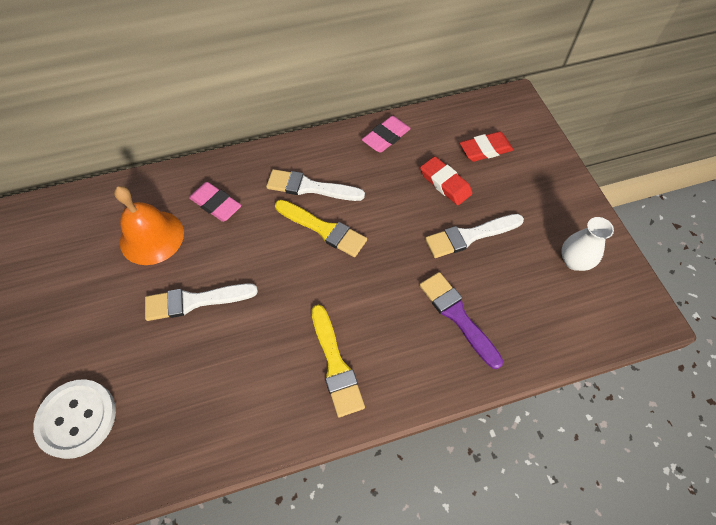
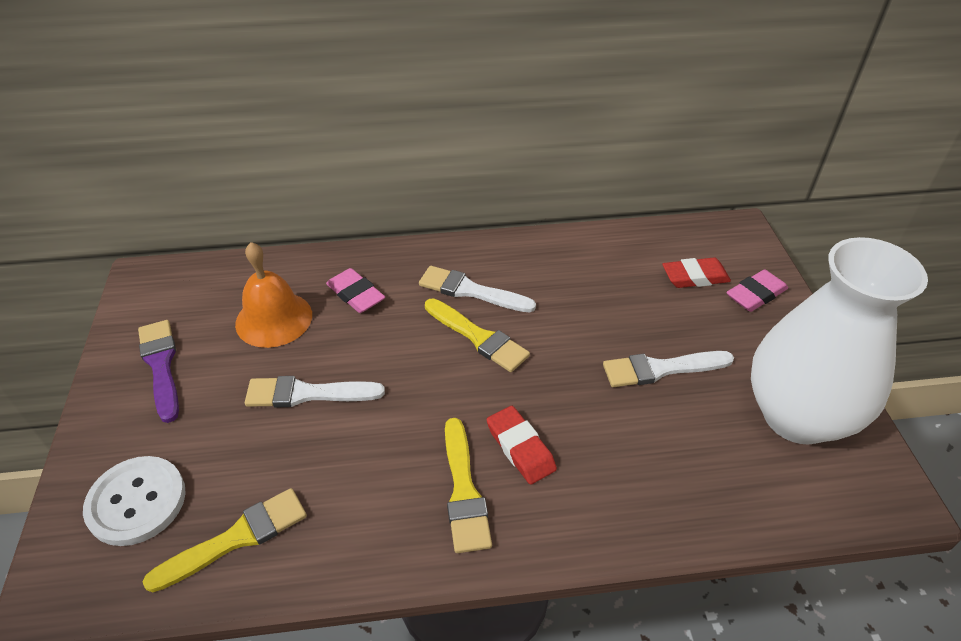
camera: 10 degrees right, 15 degrees down
(166, 435) = (236, 538): none -> yellow brush
(386, 137) = (573, 249): pink eraser -> pink eraser (755, 294)
(445, 183) = (638, 307): red eraser -> red eraser (520, 448)
(457, 316) = (631, 458): purple brush -> purple brush (161, 365)
(574, 261) = (797, 416): white vase -> white vase, size x2.43

